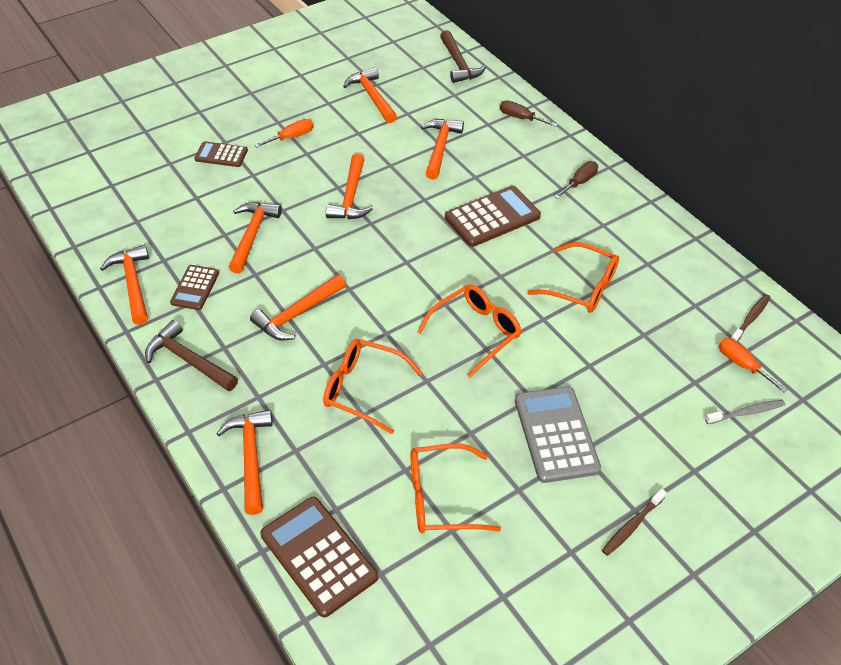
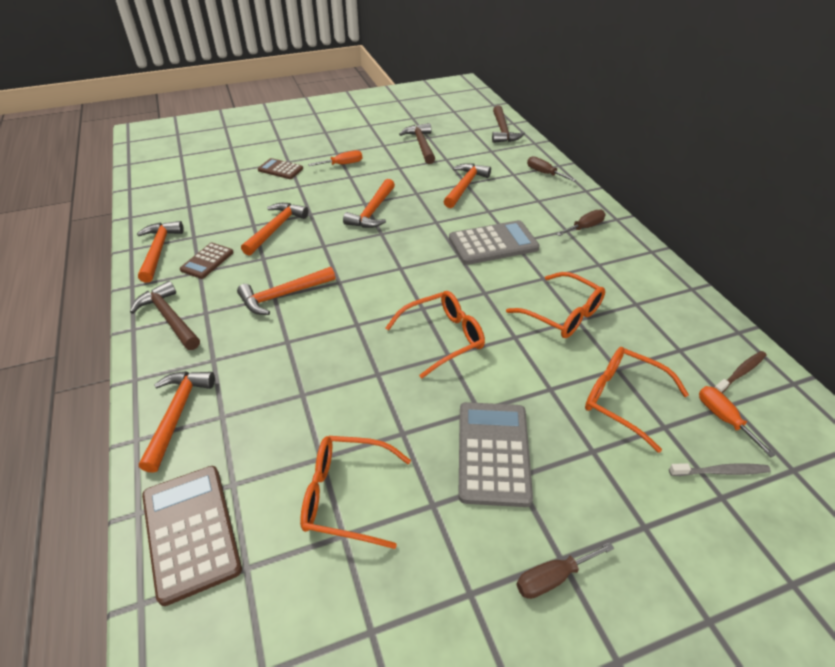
camera: 15 degrees right, 5 degrees down
(363, 389) = (313, 371): orange glasses -> orange glasses (623, 400)
(372, 96) = (421, 145): orange hammer -> brown hammer
(492, 217) = (493, 244): brown calculator -> grey calculator
(632, 526) = (553, 578): brown toothbrush -> brown screwdriver

